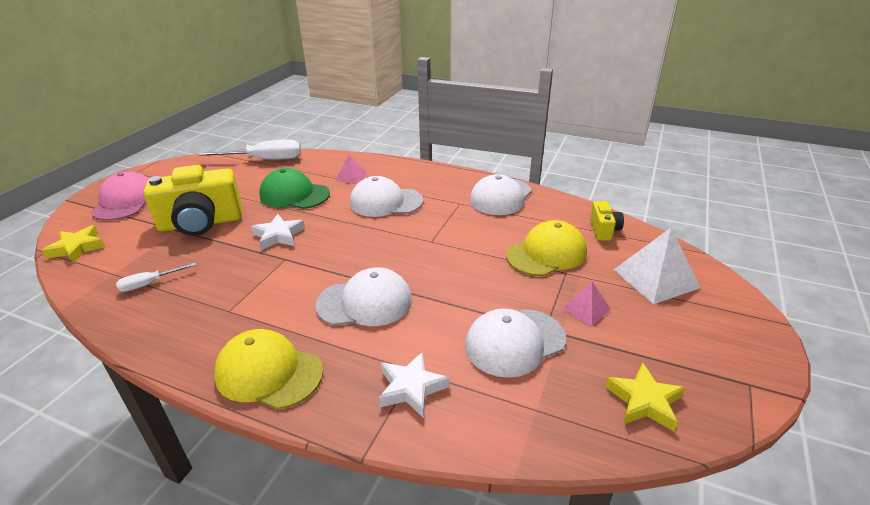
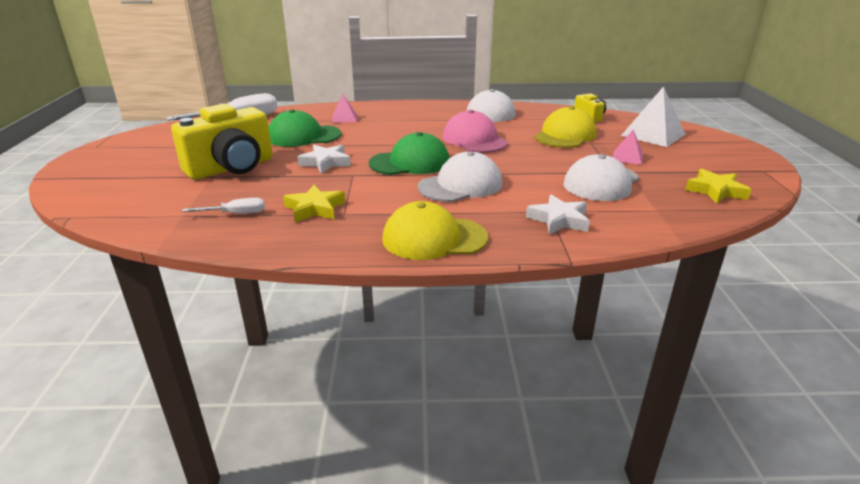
camera: 25 degrees left, 5 degrees down
(77, 248) = (108, 207): yellow star -> yellow star (315, 208)
(125, 201) = (117, 167): pink cap -> pink cap (474, 139)
(150, 284) = (235, 214): white screwdriver -> white screwdriver turned 135 degrees counterclockwise
(350, 255) = (410, 162): none -> green cap
(385, 202) = (398, 128): white cap -> none

